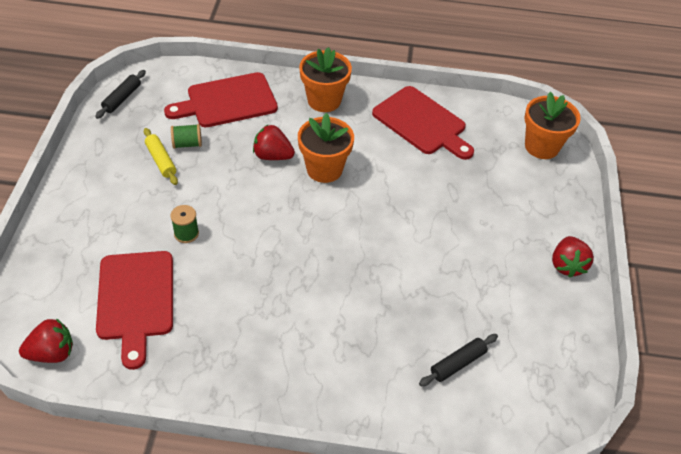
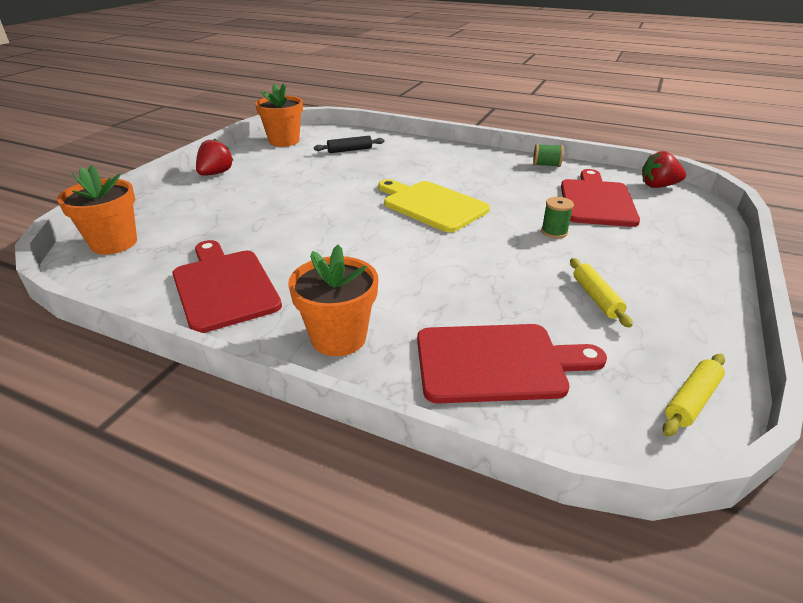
camera: 160 degrees left, 15 degrees down
(122, 98) = (691, 400): black rolling pin -> yellow rolling pin
(187, 144) = (561, 311): green spool -> green spool (546, 165)
(272, 156) = (444, 281): red strawberry -> none
(310, 253) = (431, 205): none -> yellow cutting board
(324, 169) = (384, 260): orange flower pot -> orange flower pot (284, 141)

